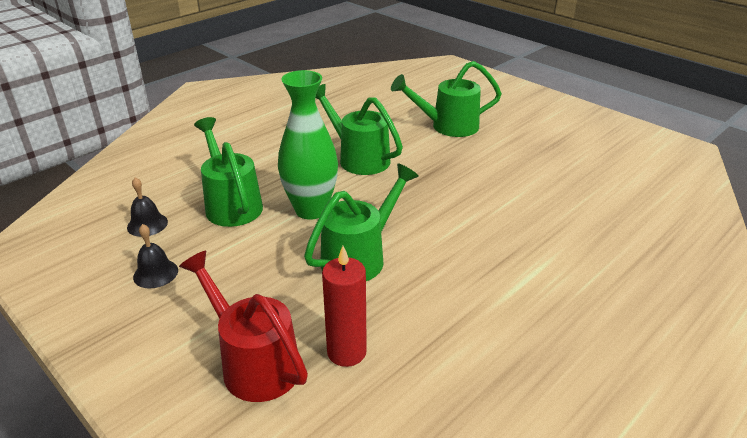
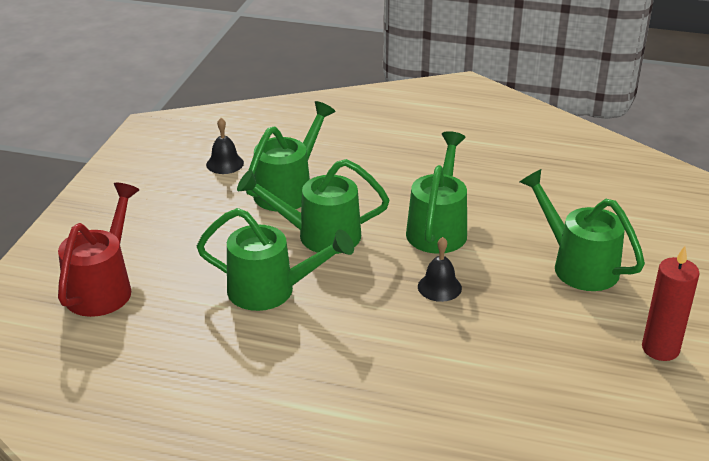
camera: 60 degrees right, 0 degrees up
(155, 273) = (169, 197): black bell -> black bell (439, 287)
(311, 210) = (319, 235): green vase -> green watering can
(346, 352) = (143, 329): red candle -> red candle (660, 349)

